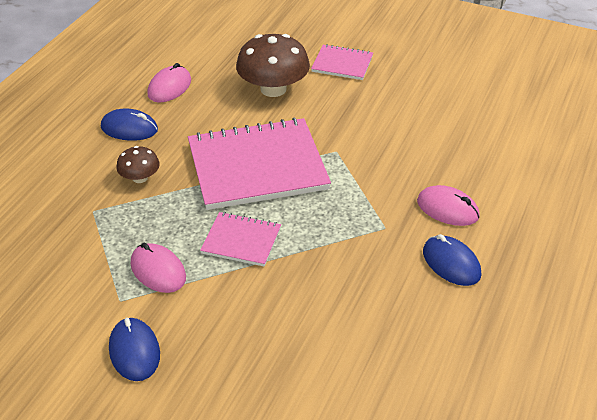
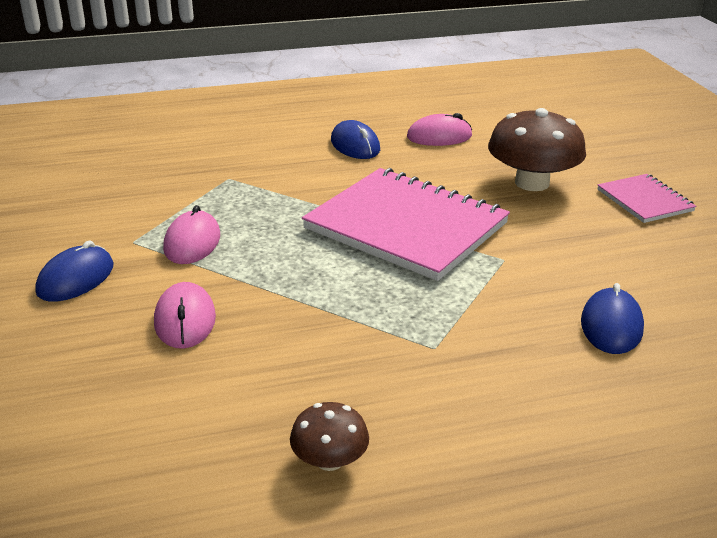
camera: 50 degrees right, 10 degrees down
(140, 178) = (300, 178): brown mushroom -> brown mushroom (329, 460)
(241, 240) = (289, 266): pink notebook -> none
(447, 209) = (535, 381): pink mouse -> pink mouse (185, 320)
(451, 263) = (444, 428): blue mouse -> blue mouse (611, 326)

